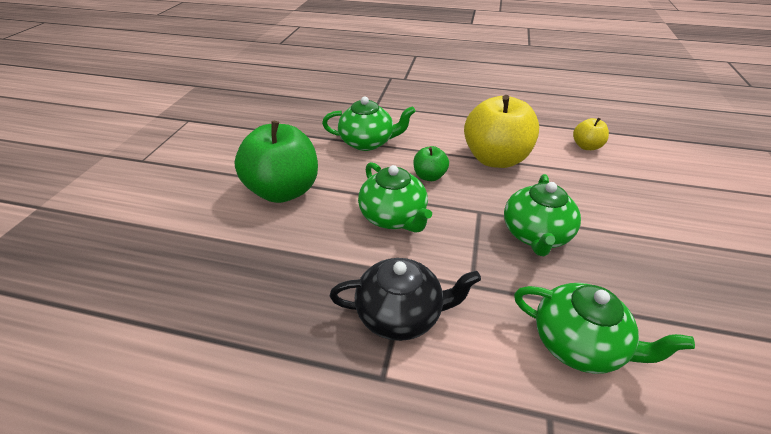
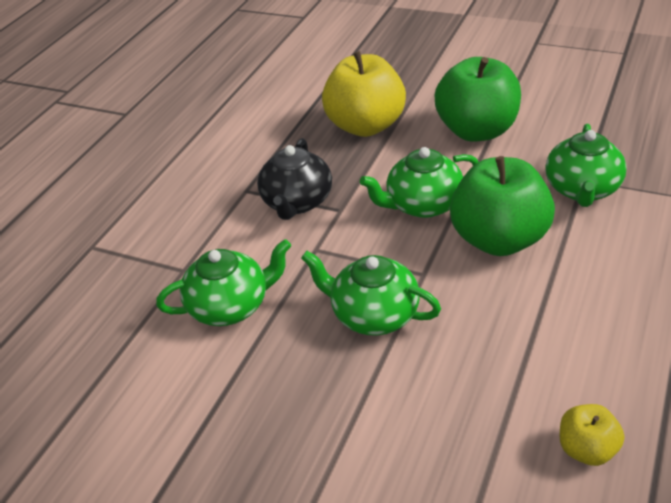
camera: 105 degrees right, 0 degrees up
(429, 176) = (499, 239): green apple -> green apple, size x2.10
(495, 159) = (542, 313): yellow apple -> yellow apple (366, 126)
(578, 343) = (231, 306): green teapot -> green teapot turned 150 degrees counterclockwise

